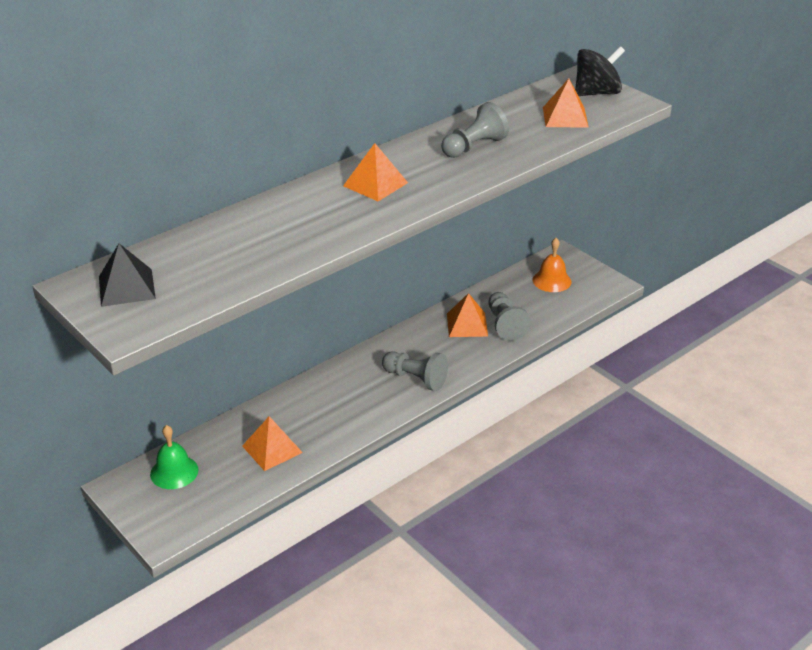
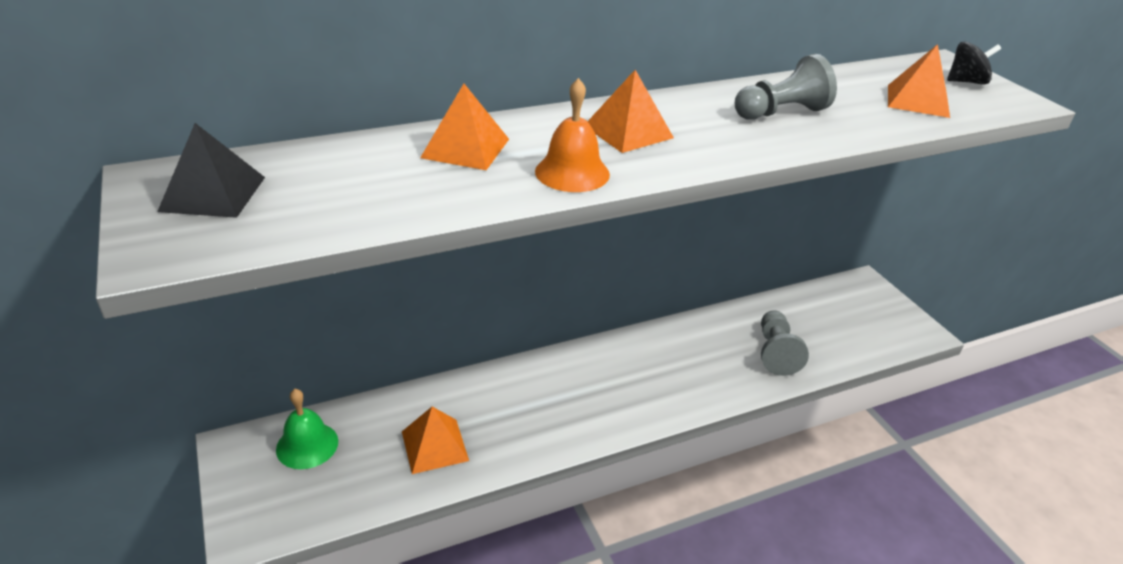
camera: 15 degrees right, 0 degrees up
(415, 379) = (644, 396): grey pawn -> none
(467, 324) = (728, 341): orange pyramid -> orange pyramid (465, 148)
(552, 280) = (846, 311): orange bell -> orange bell (572, 172)
(596, 93) = (966, 82): black spinning top -> black spinning top, size x0.63

